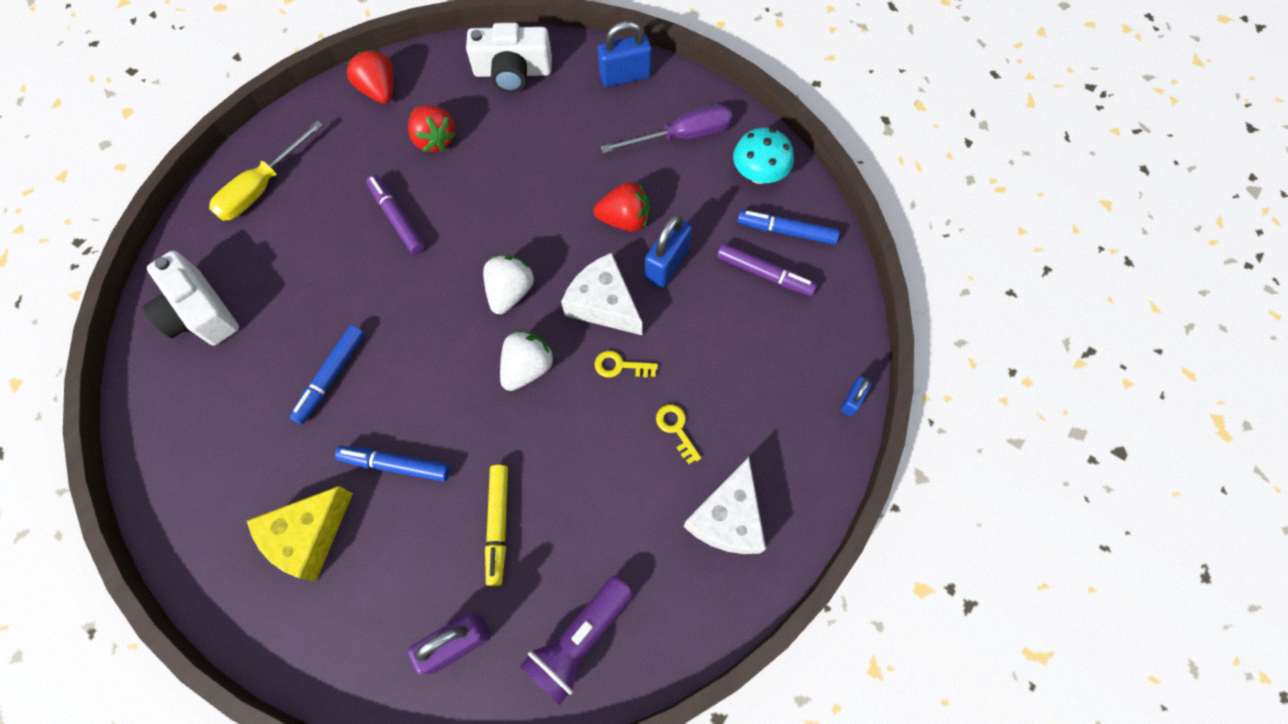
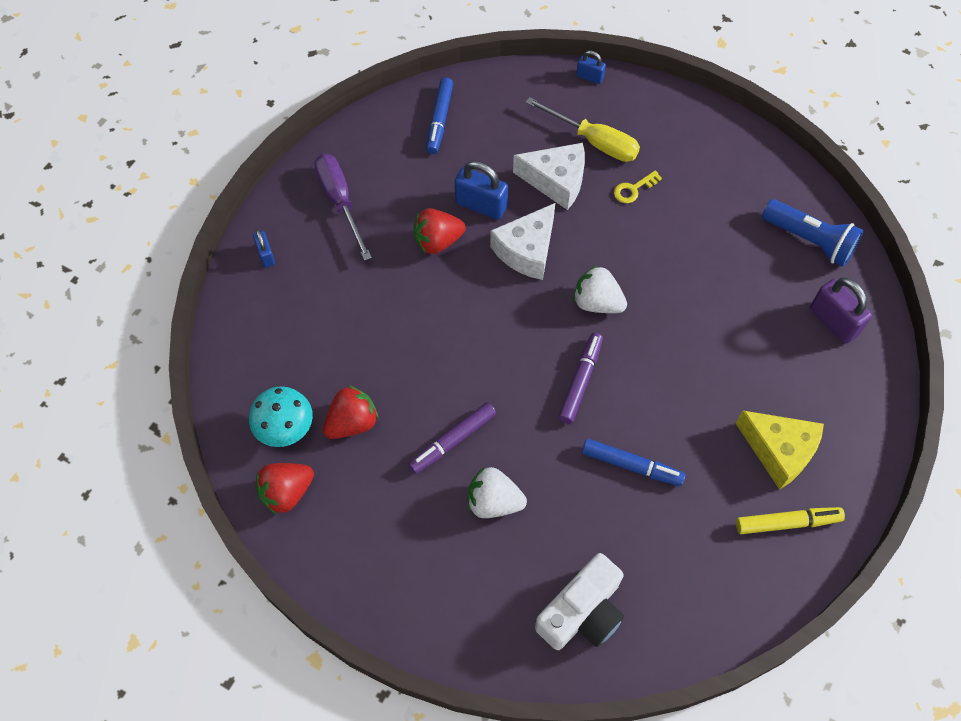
camera: 95 degrees left, 5 degrees down
(262, 188) = (424, 589): yellow screwdriver -> yellow screwdriver (594, 141)
(396, 465) = (704, 393): blue marker -> none
(498, 525) = (737, 306): yellow marker -> yellow marker (787, 523)
(510, 292) = (524, 326): white strawberry -> white strawberry (494, 502)
(513, 72) = (260, 360): white camera -> none
(579, 640) = (809, 240): purple flashlight -> blue flashlight
(620, 366) = (584, 233): yellow key -> none
(625, 76) = (266, 255): blue padlock -> blue padlock, size x0.56
(625, 220) = (437, 241): red strawberry -> red strawberry turned 105 degrees counterclockwise
(728, 518) = (698, 152): white cheese -> white cheese (556, 181)
(759, 174) = (381, 141): turquoise mushroom -> turquoise mushroom (285, 428)
(764, 274) = (483, 134): purple marker -> purple marker (580, 381)

